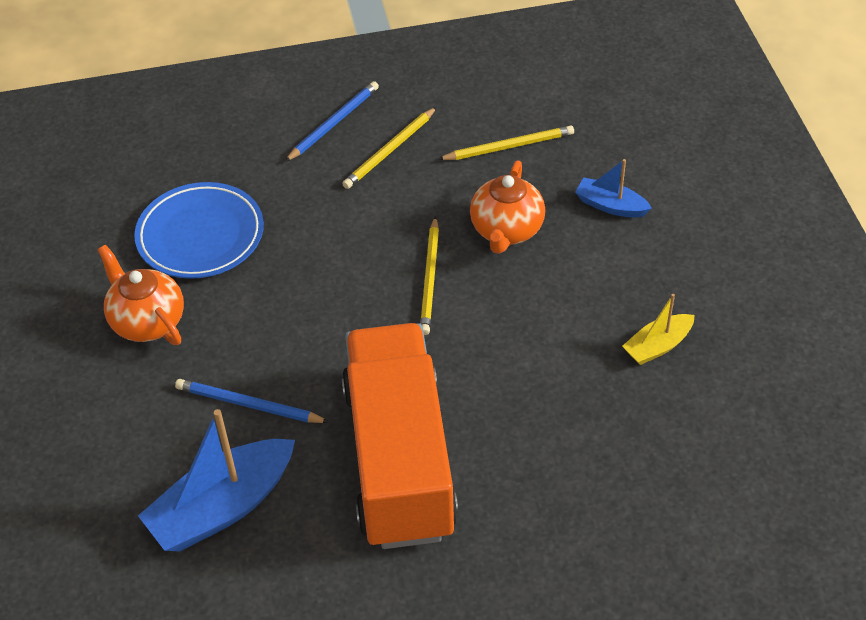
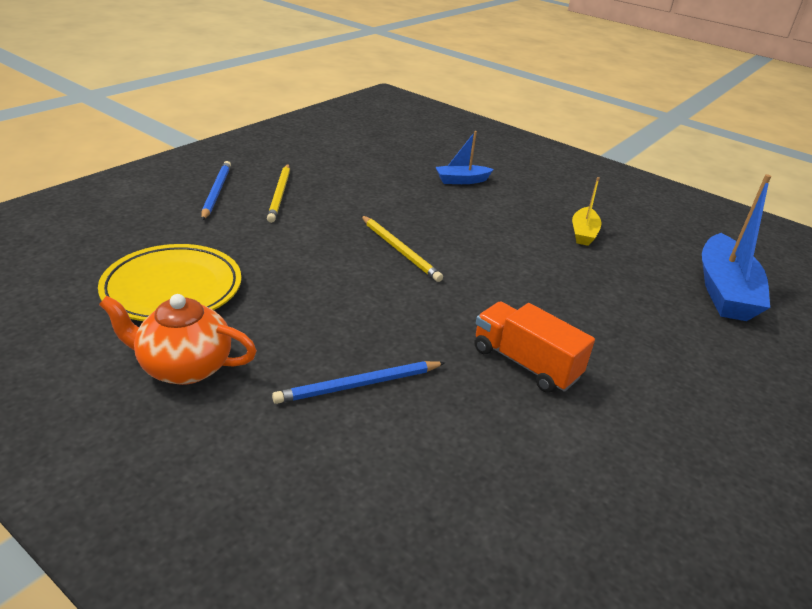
camera: 45 degrees left, 15 degrees down
(200, 235) = (172, 289): blue plate -> yellow plate
(222, 507) = (433, 477): blue boat -> blue boat (724, 291)
(399, 459) = (525, 363): orange truck -> orange truck, size x0.50
(506, 230) = (416, 210): orange teapot -> none
(508, 146) = (361, 172): yellow pencil -> none

